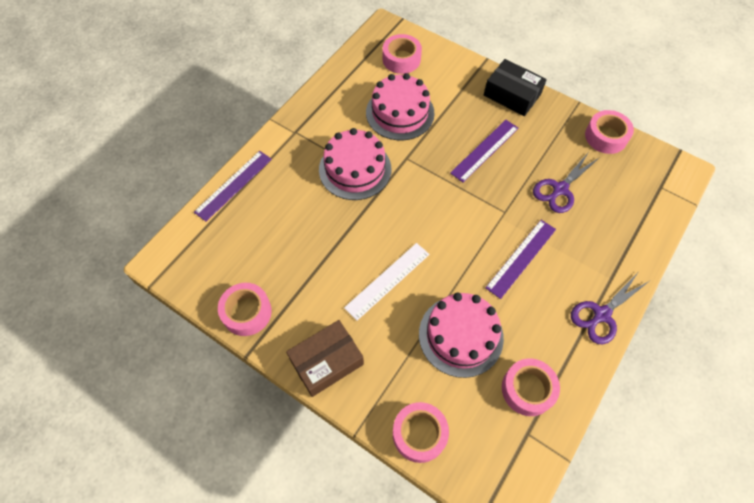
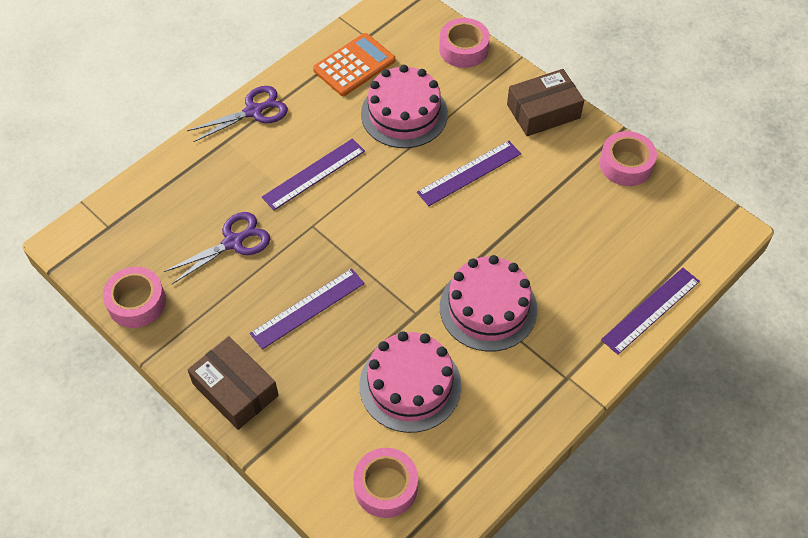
camera: 170 degrees left, 5 degrees down
(387, 280) = (469, 173): white ruler -> purple ruler
(512, 95) = (235, 390): black box -> brown box
(527, 389) = (354, 65): pink tape -> orange calculator

